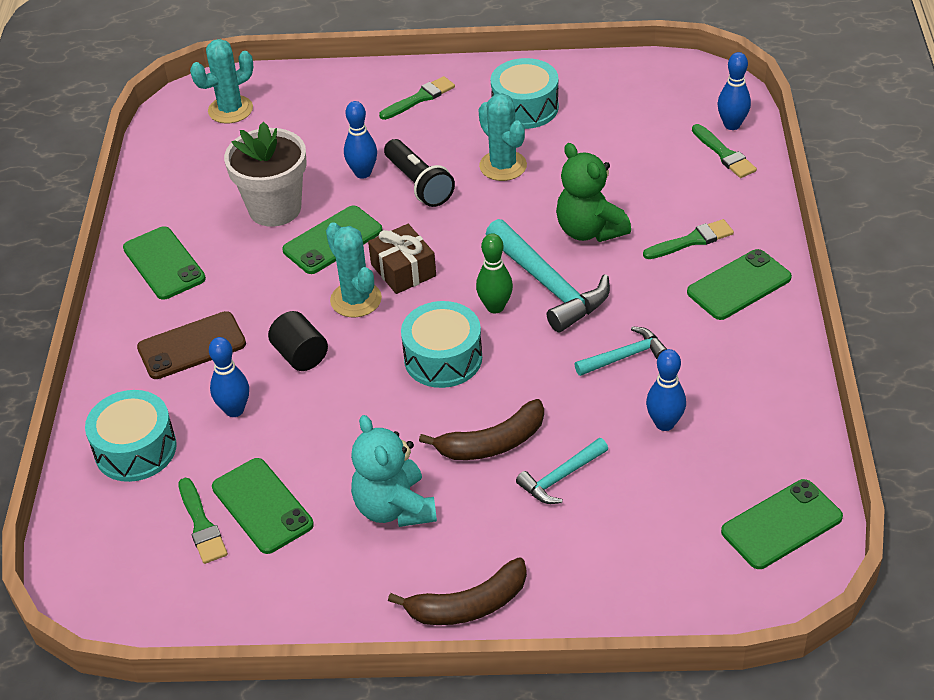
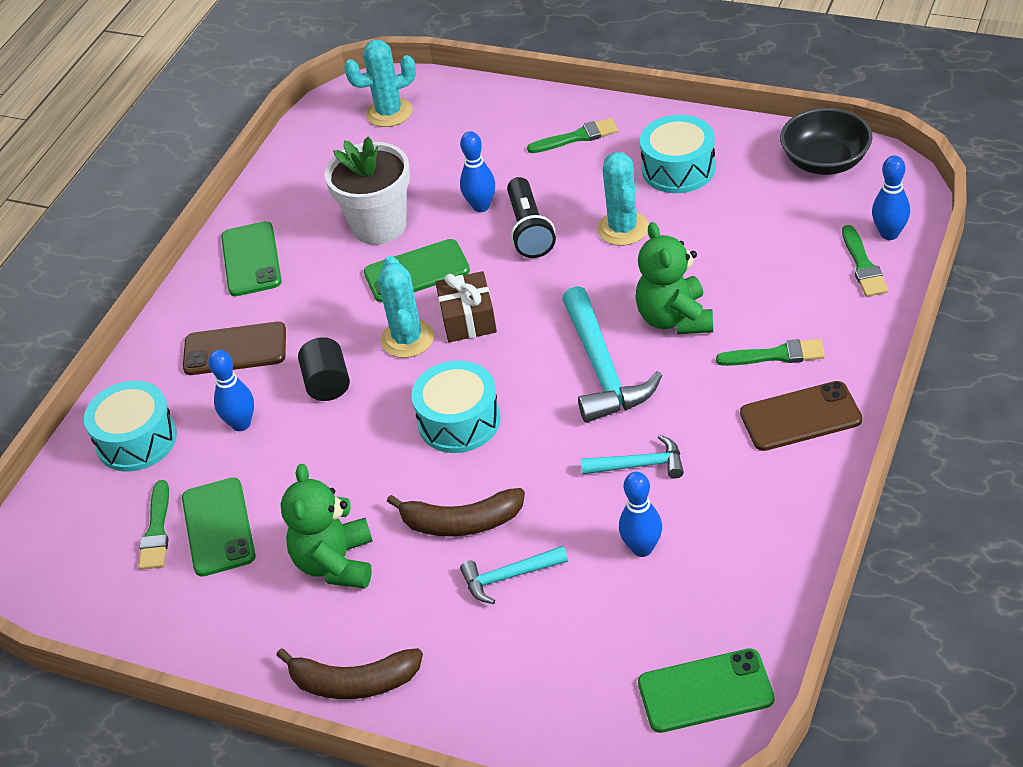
camera: 25 degrees right, 0 degrees up
(394, 508) = (336, 563): turquoise teddy bear -> green teddy bear
(495, 307) = (537, 379): green bowling pin -> none
(647, 78) = (825, 161): none -> black bowl
(739, 285) = (800, 417): green phone -> brown phone

